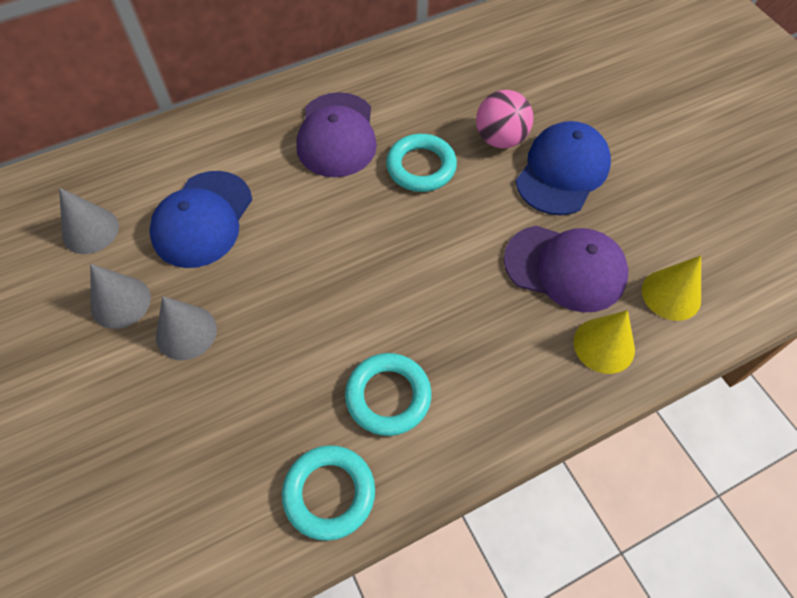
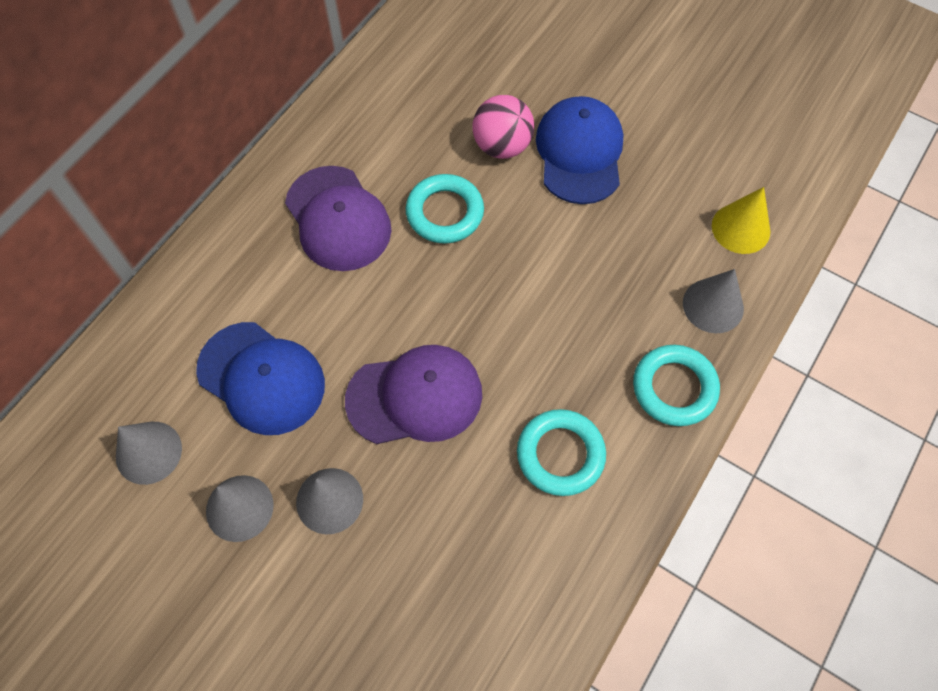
camera: 30 degrees left, 5 degrees up
(202, 219) = (261, 378): blue cap -> blue cap turned 45 degrees counterclockwise
(329, 493) = (566, 570): turquoise ring -> turquoise ring (674, 388)
(565, 268) = (639, 249): purple cap -> purple cap (415, 397)
(604, 345) = (713, 305): yellow cone -> grey cone

